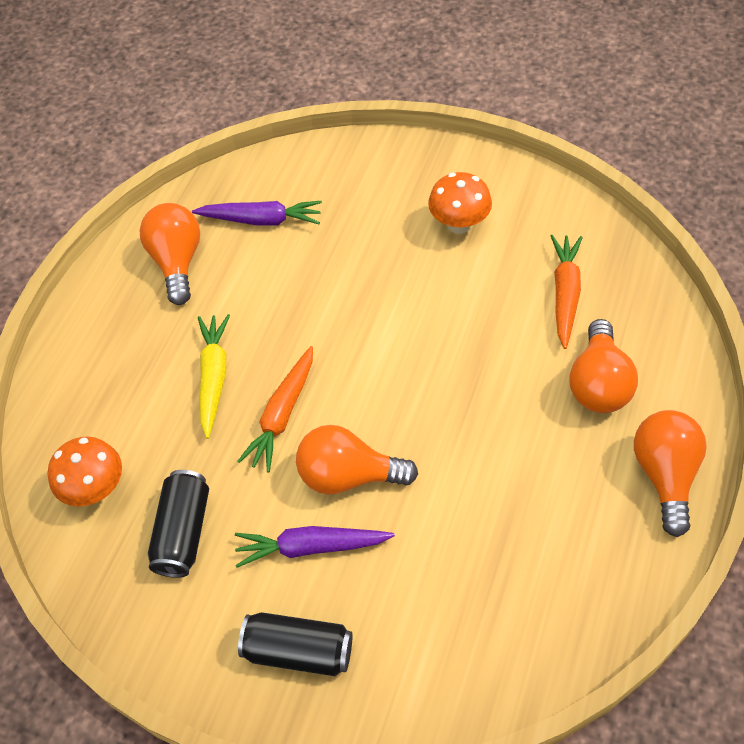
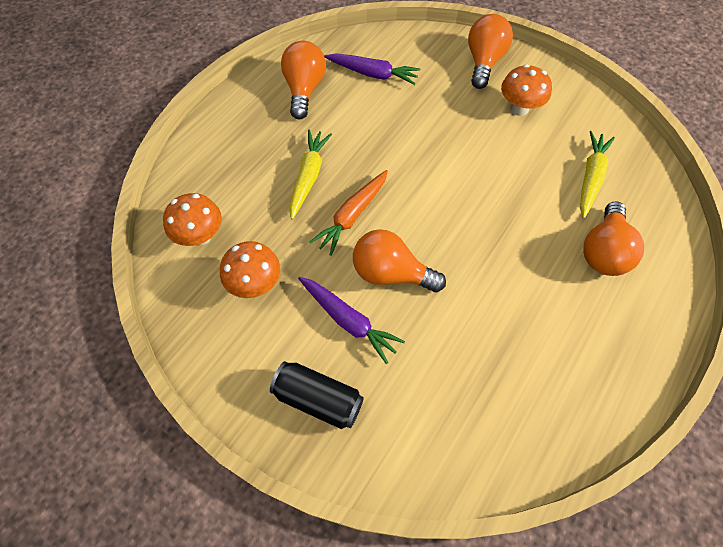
camera: 10 degrees right, 5 degrees up
(183, 532) = (255, 284): black can -> orange mushroom
(311, 547) = (348, 321): purple carrot -> purple carrot turned 150 degrees counterclockwise
(565, 294) = (590, 177): orange carrot -> yellow carrot
(665, 475) = (644, 336): orange light bulb -> orange light bulb (484, 62)

